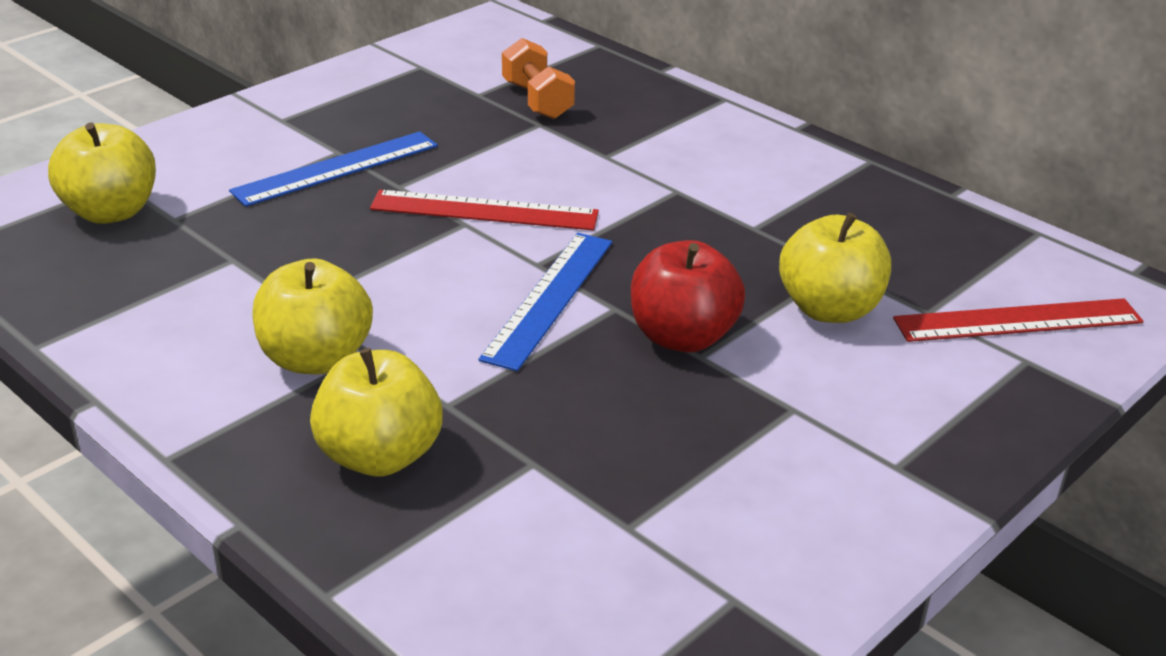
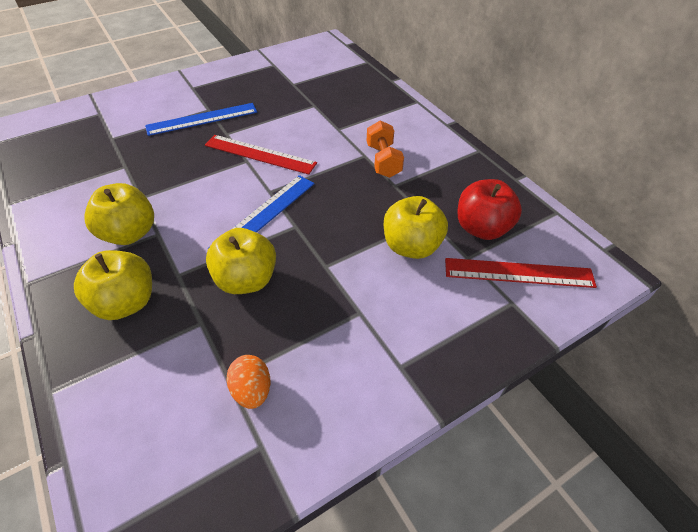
camera: 15 degrees right, 15 degrees up
(111, 212) = (86, 130): yellow apple -> yellow apple (246, 280)
(537, 101) = (320, 91): orange dumbbell -> orange dumbbell (383, 161)
(677, 534) = (252, 390): none -> orange egg
(682, 337) = (321, 251): red apple -> red apple (481, 228)

